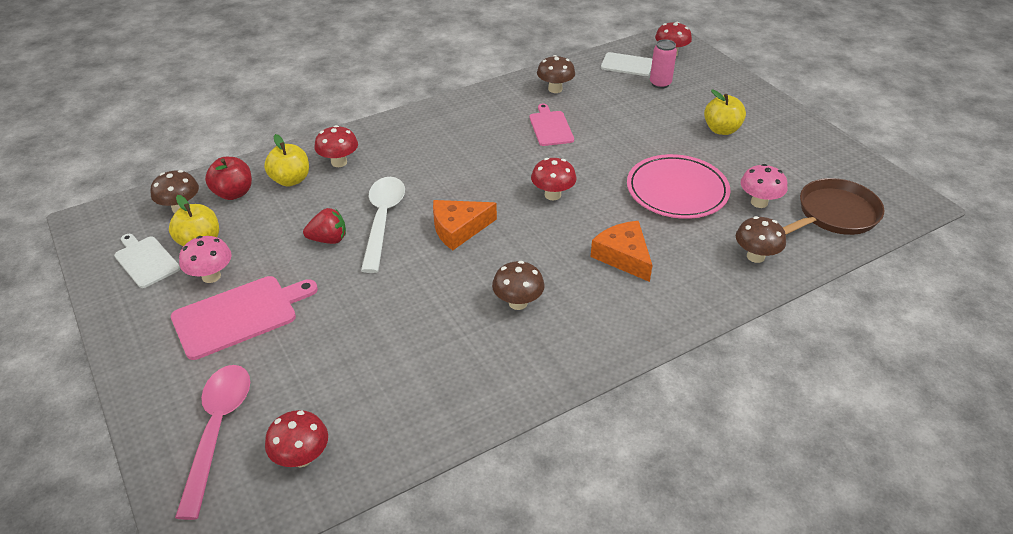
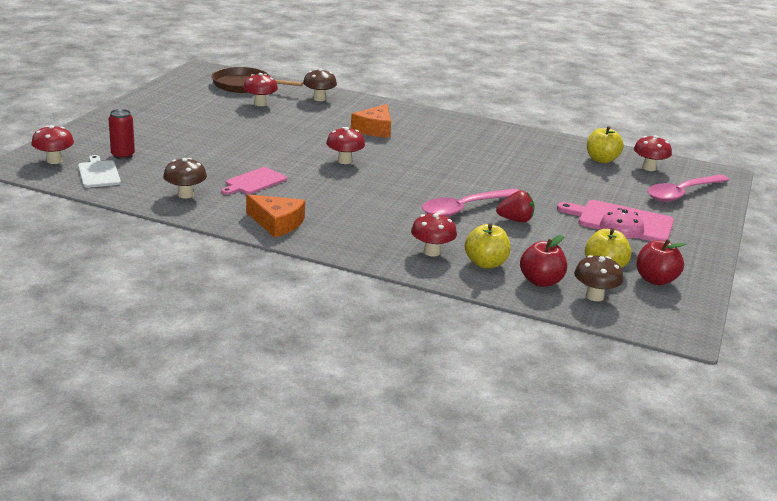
camera: 130 degrees left, 15 degrees down
(146, 260) = (655, 280): white cutting board -> red apple
(328, 239) = (515, 220): red strawberry -> red strawberry turned 135 degrees clockwise
(383, 220) = (464, 208): white spoon -> pink spoon
(458, 229) = (430, 181): orange cheese -> orange cheese (277, 223)
(518, 303) = (462, 147): brown mushroom -> none
(660, 83) = (123, 155): pink can -> red can
(677, 190) = (280, 126): pink plate -> none
(721, 130) = (177, 124): yellow apple -> yellow apple (601, 160)
(759, 202) = (260, 104): pink mushroom -> red mushroom

